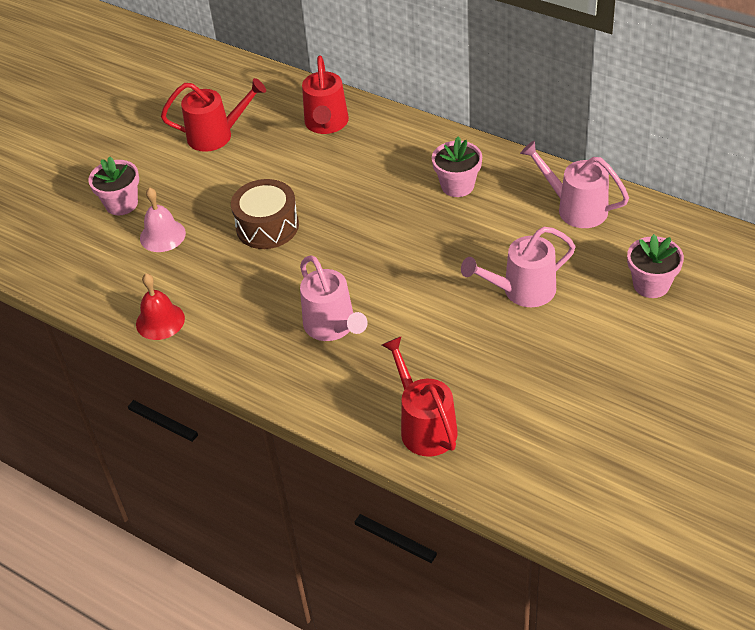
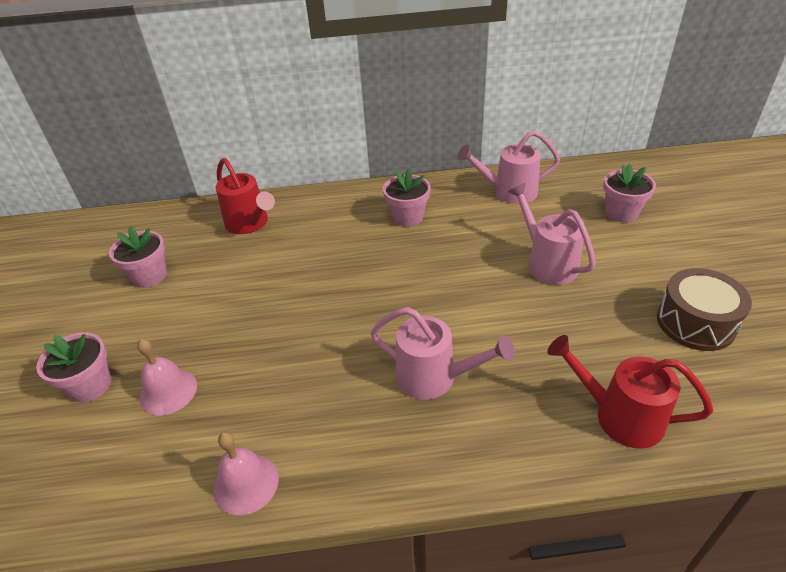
camera: 40 degrees left, 5 degrees down
(160, 321) = (246, 483): red bell -> pink bell
(217, 135) = (149, 276): red watering can -> pink flower pot
(267, 226) = (276, 325): brown drum -> brown drum (695, 323)
(521, 291) = (546, 262): pink watering can -> pink watering can turned 120 degrees clockwise

